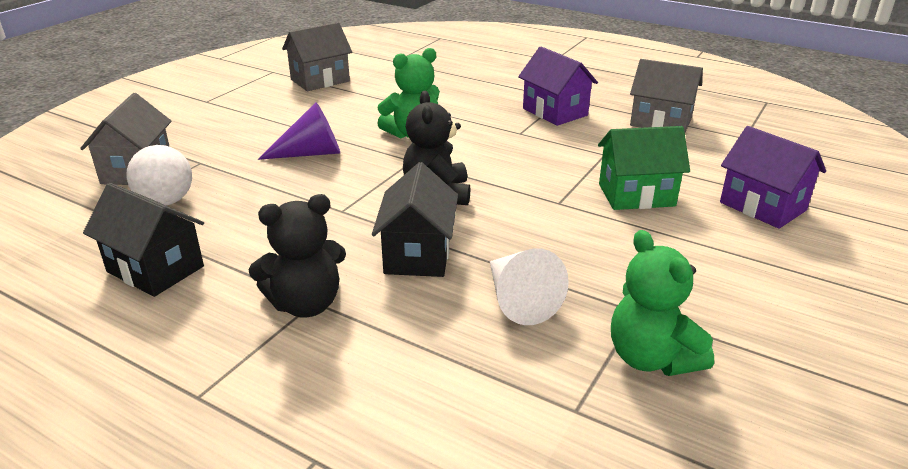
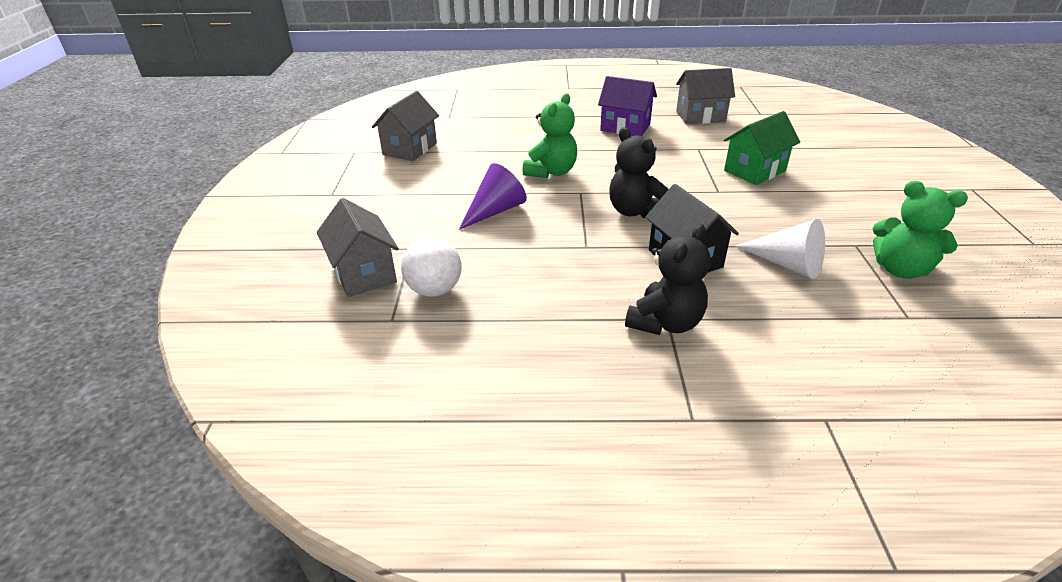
camera: 30 degrees left, 5 degrees up
(155, 269) = (514, 345): black house -> none
(762, 206) = (828, 156): purple house -> none

